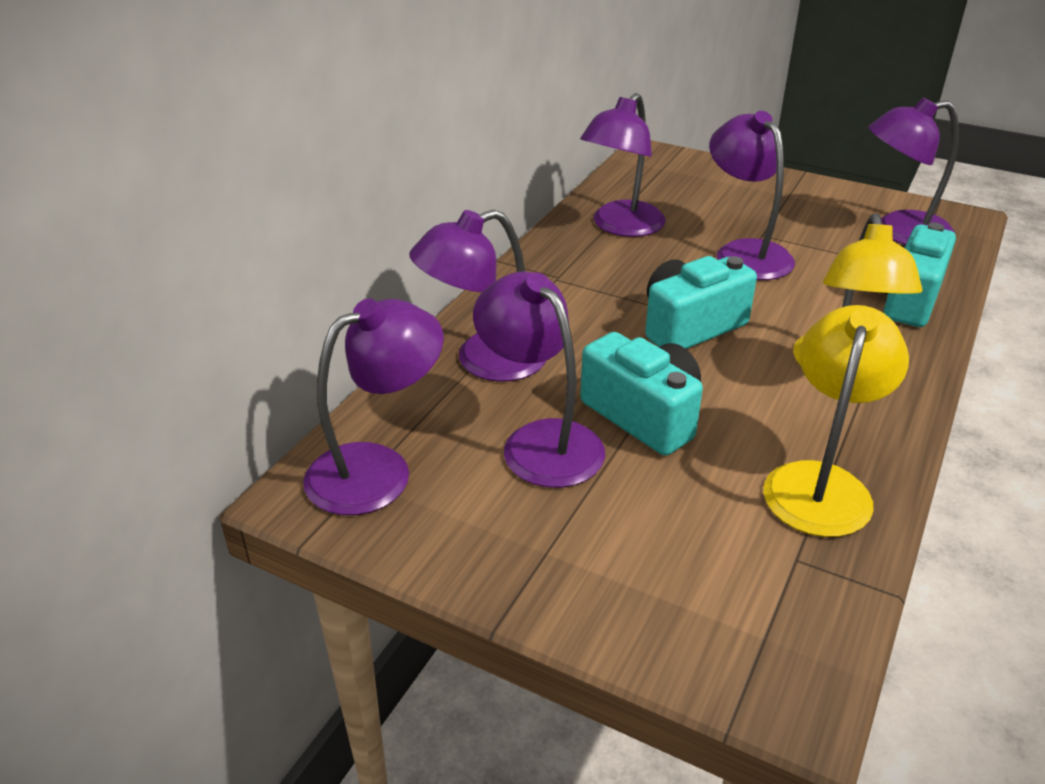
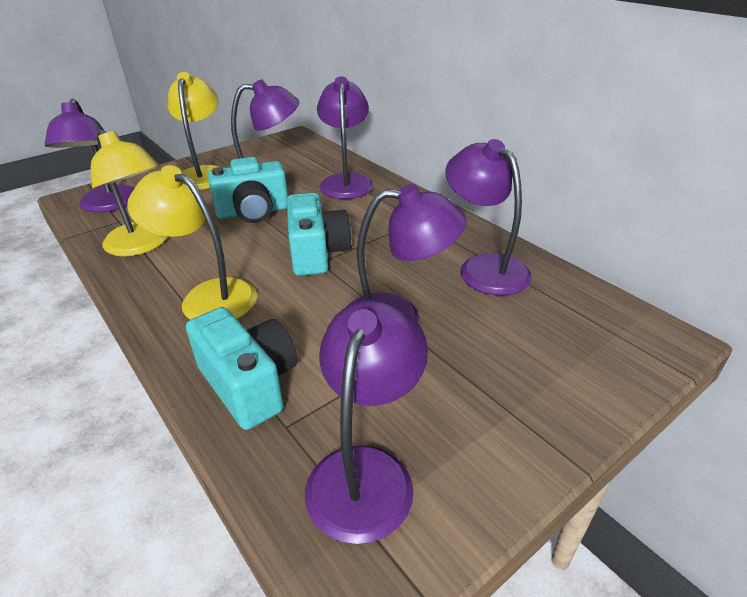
camera: 115 degrees right, 0 degrees up
(378, 469) = (292, 149): purple lamp -> purple lamp (107, 205)
(557, 544) = (204, 173): none -> yellow lamp

